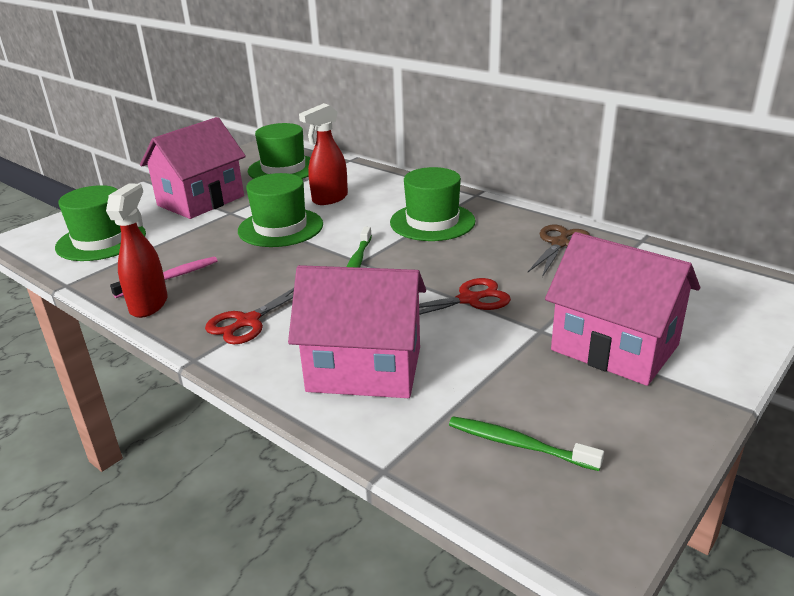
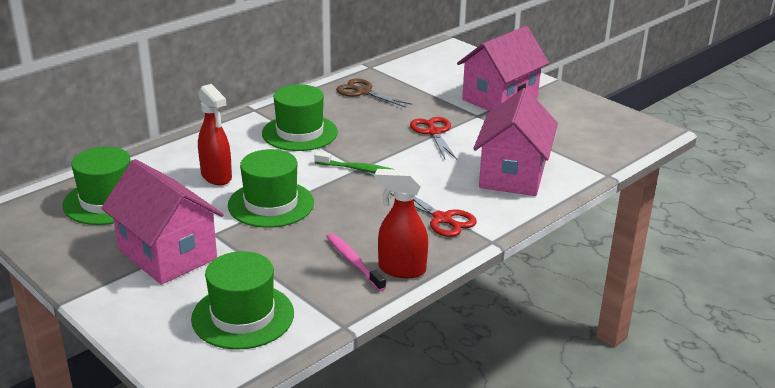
camera: 85 degrees left, 0 degrees up
(518, 445) = (585, 136): green toothbrush -> none

